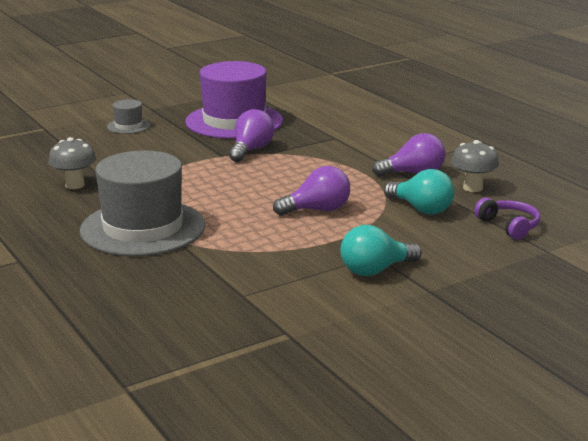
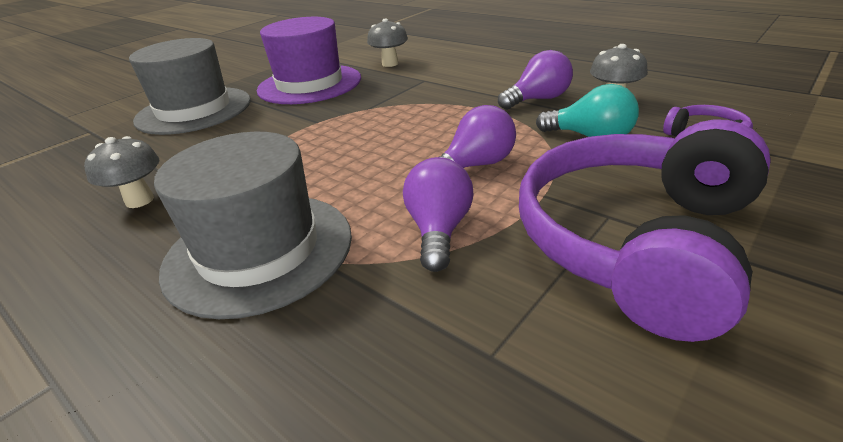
camera: 15 degrees left, 10 degrees up
(128, 126) = (194, 110): grey hat -> grey hat, size x2.28
(251, 150) = (346, 109): purple light bulb -> purple light bulb (439, 230)
(317, 116) = (390, 64): none -> grey mushroom
(375, 270) = (636, 242): turquoise light bulb -> purple headphones

